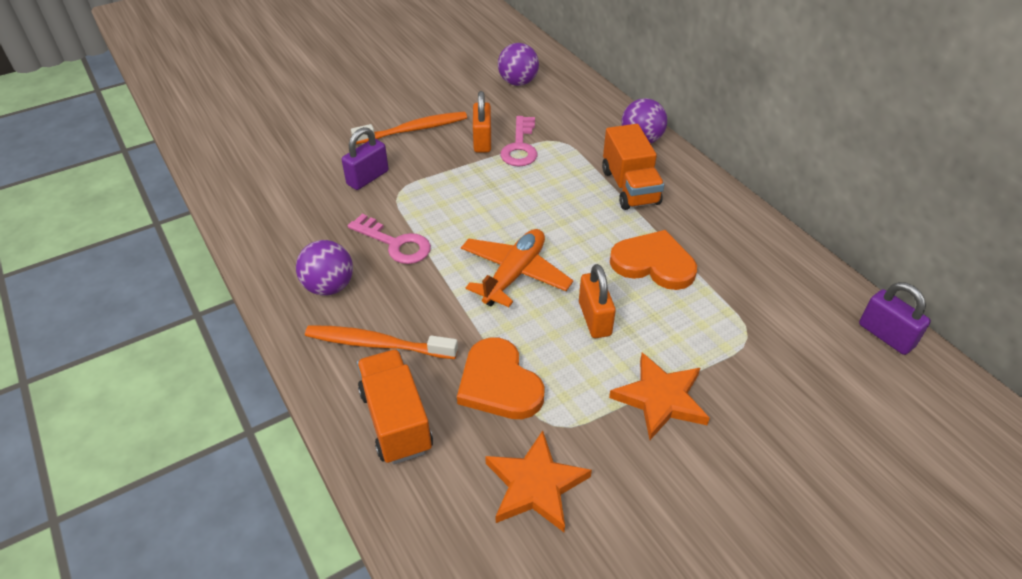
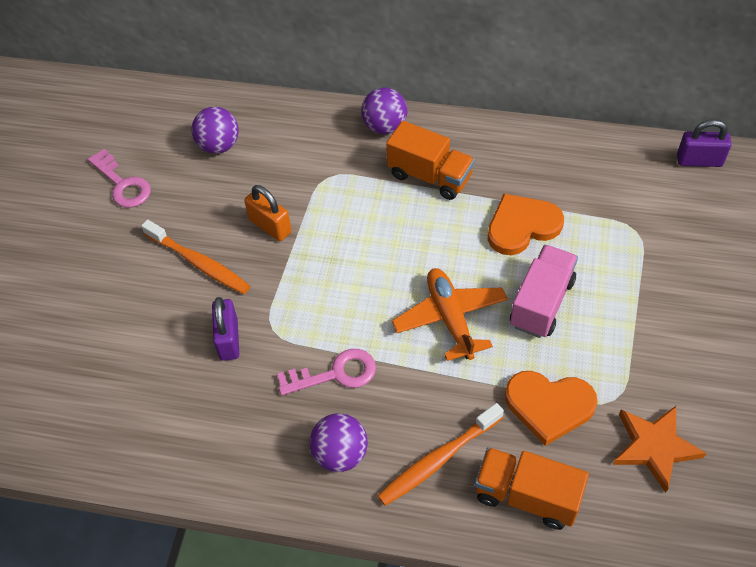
camera: 45 degrees left, 10 degrees up
(413, 130) = (199, 263): orange toothbrush -> orange toothbrush turned 105 degrees clockwise
(520, 147) = (306, 207): pink key -> pink key (123, 184)
(594, 319) = (541, 303): orange padlock -> pink truck
(660, 399) = (644, 321): orange star -> none

